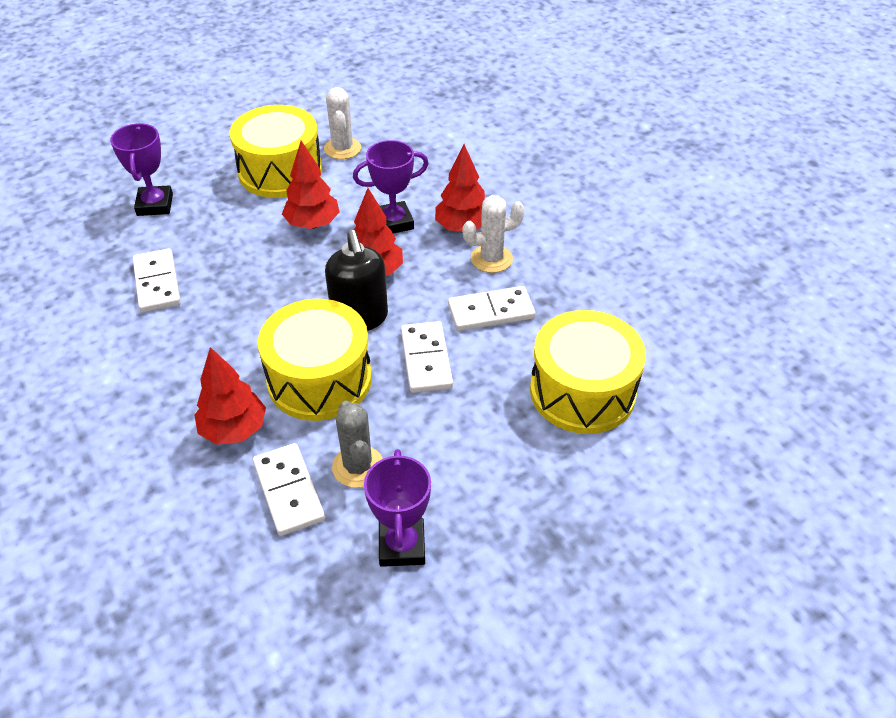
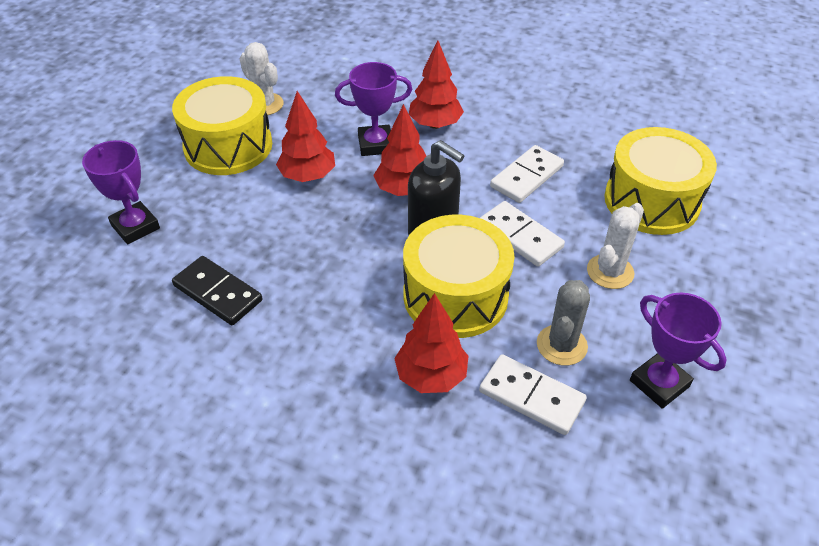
camera: 35 degrees left, 0 degrees up
(157, 283) = (218, 293): white domino -> black domino
(358, 466) = (561, 345): grey cactus -> grey cactus turned 75 degrees clockwise
(393, 222) = (375, 144): purple trophy -> purple trophy turned 45 degrees clockwise
(491, 259) = (483, 137): white cactus -> white cactus (610, 272)

